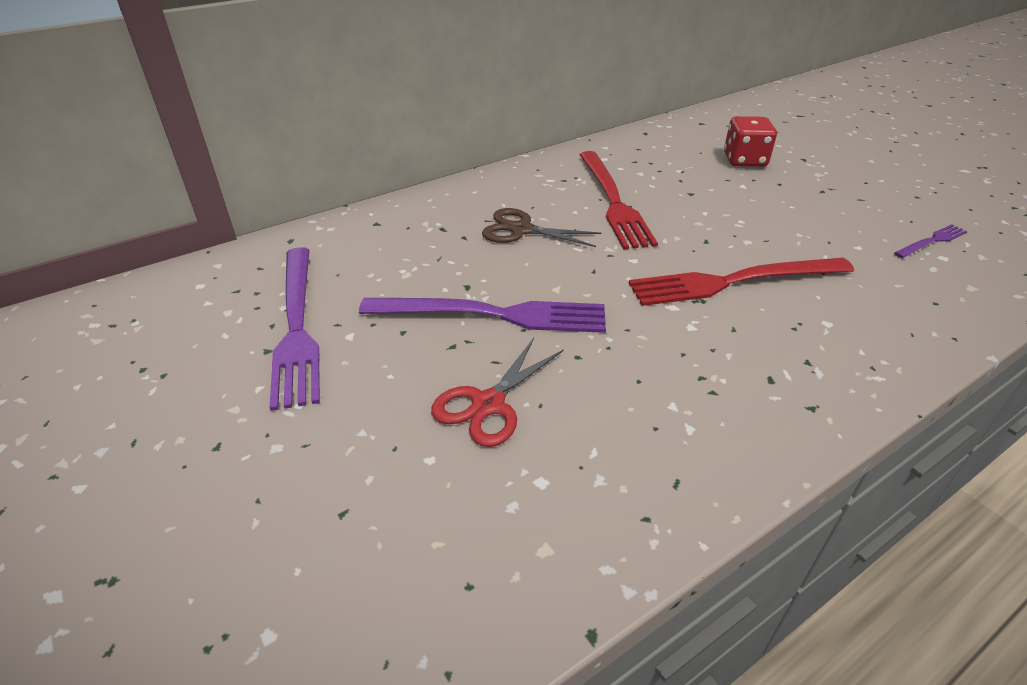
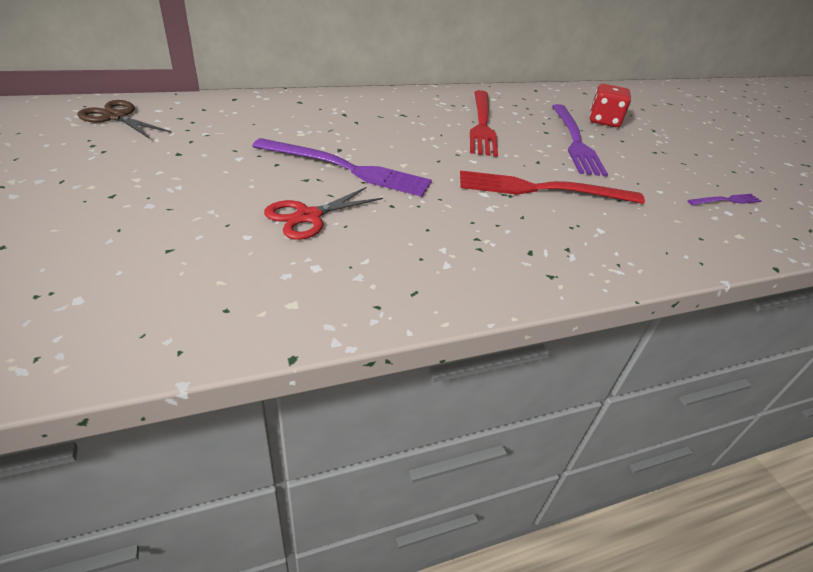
camera: 10 degrees right, 0 degrees up
(297, 326) = (207, 145): purple fork -> purple fork (575, 141)
(521, 230) = (401, 126): brown scissors -> brown scissors (116, 117)

